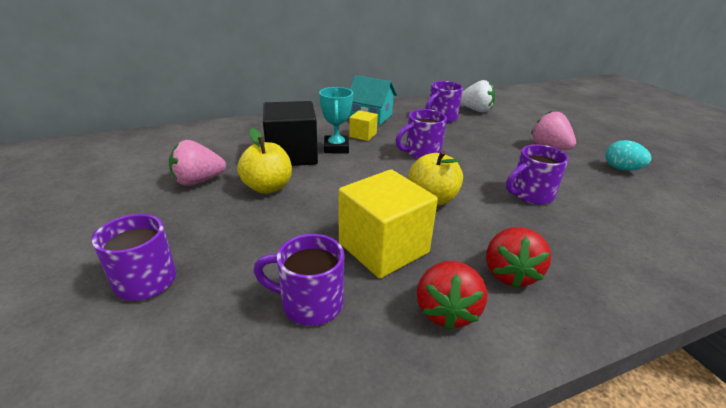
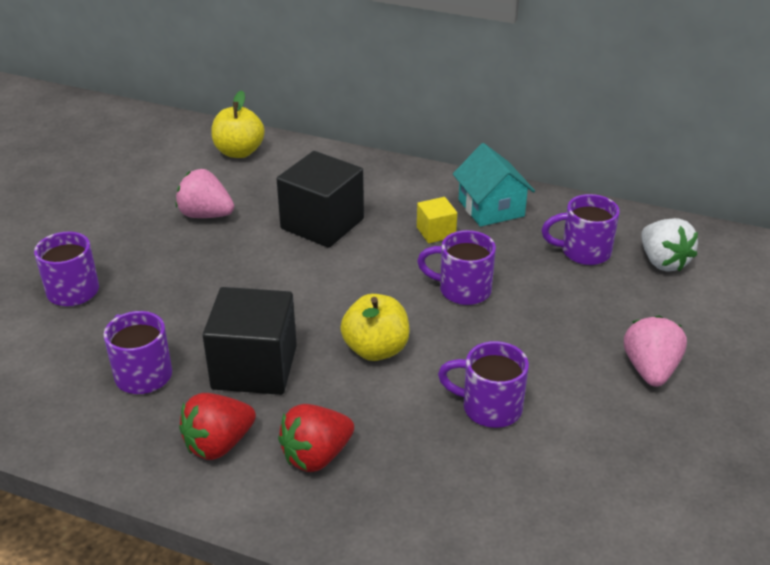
camera: 45 degrees right, 5 degrees up
(267, 187) = (250, 252): yellow apple -> yellow apple (239, 152)
(336, 148) = (379, 236): turquoise trophy -> none
(383, 248) = (254, 367): yellow cube -> black cube
(621, 169) = (690, 453): turquoise egg -> none

